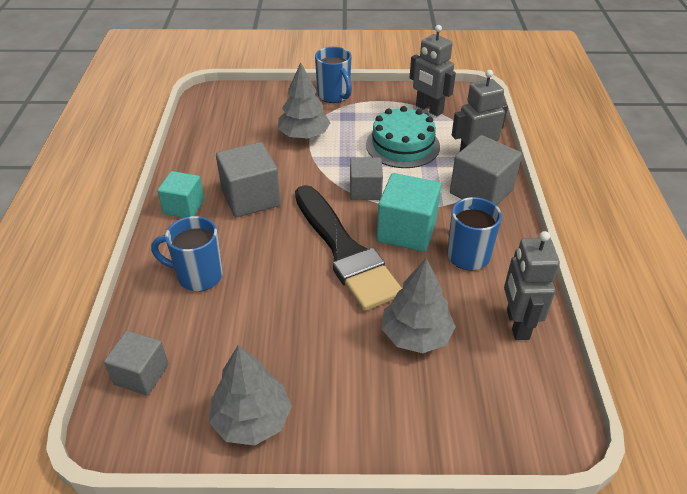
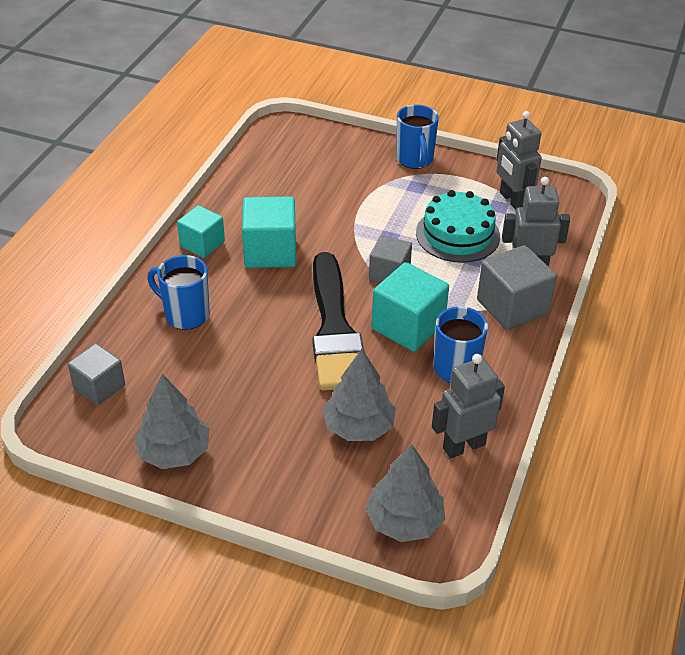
camera: 20 degrees right, 0 degrees up
(250, 198) = (270, 251): grey cube -> turquoise cube
(304, 135) = (358, 198): grey tree -> grey tree (404, 521)
(517, 324) = (463, 446): grey robot -> grey robot turned 45 degrees clockwise

